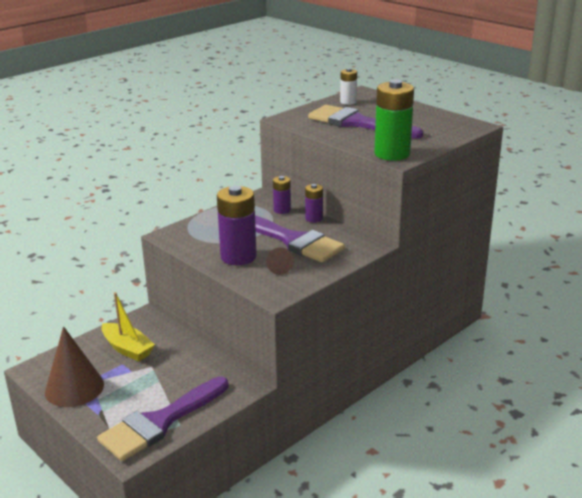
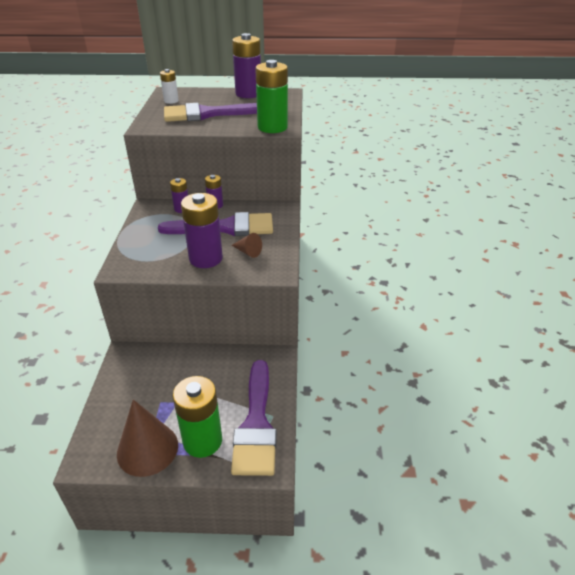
camera: 45 degrees left, 10 degrees up
(112, 407) = (202, 441): none -> green battery
(127, 349) = (147, 387): yellow boat -> none
(432, 116) = (248, 94): none -> purple battery

